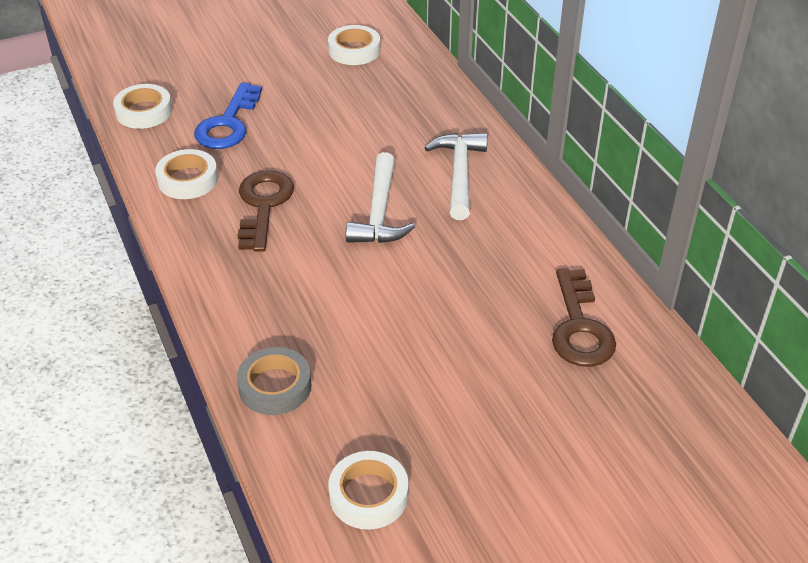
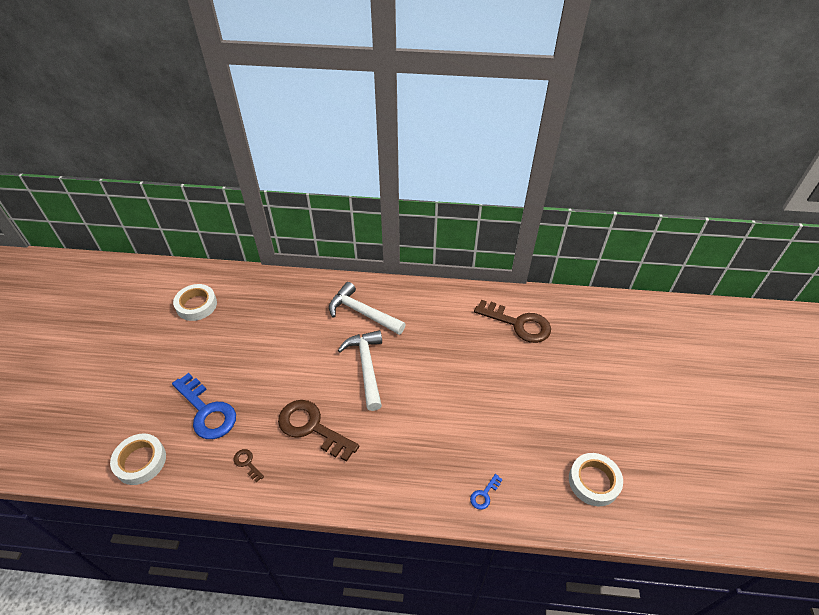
camera: 60 degrees left, 5 degrees up
(188, 179) = (247, 463): white tape -> brown key
(275, 386) = (484, 494): grey tape -> blue key
(379, 212) = (366, 367): white hammer -> white hammer turned 135 degrees counterclockwise

